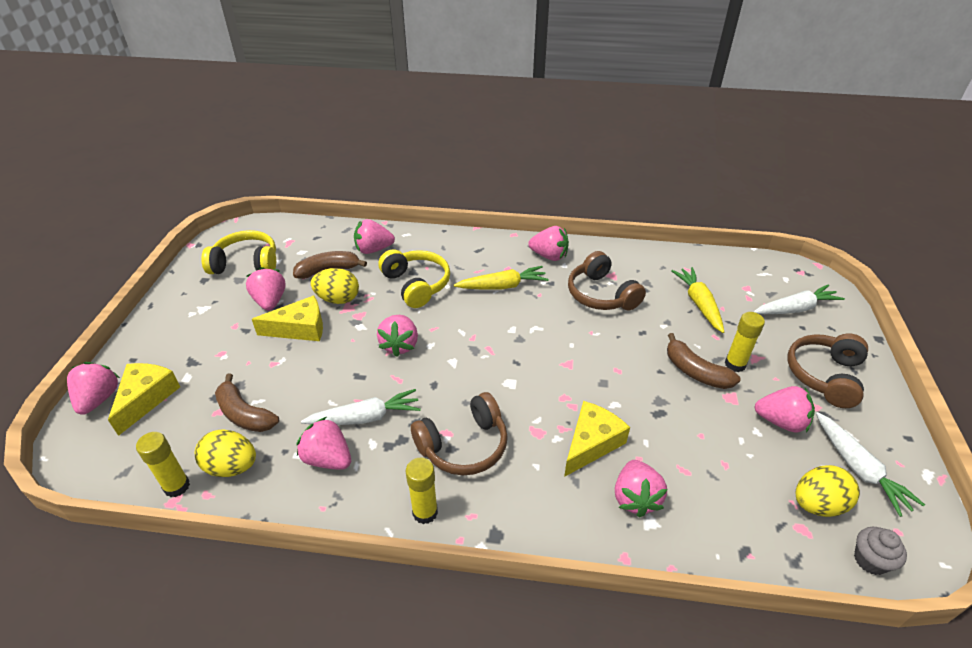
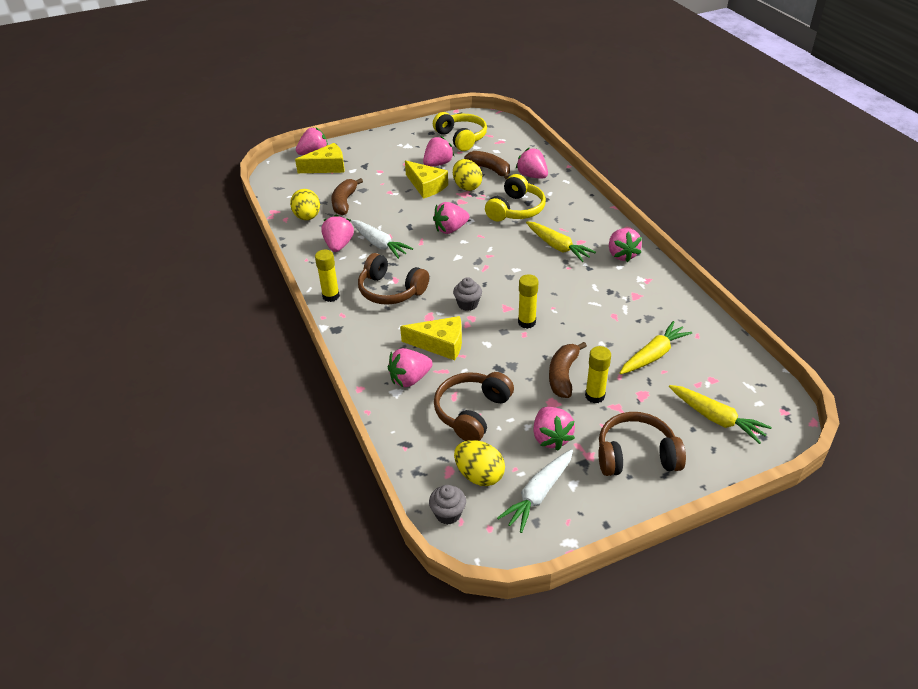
camera: 60 degrees right, 0 degrees up
(177, 486) = (282, 207): yellow glue stick -> yellow glue stick (526, 322)
(540, 390) = (467, 304): none -> grey cupcake
(601, 295) = (603, 298): brown headphones -> brown headphones (472, 412)
(795, 308) = (716, 418): white carrot -> yellow carrot

